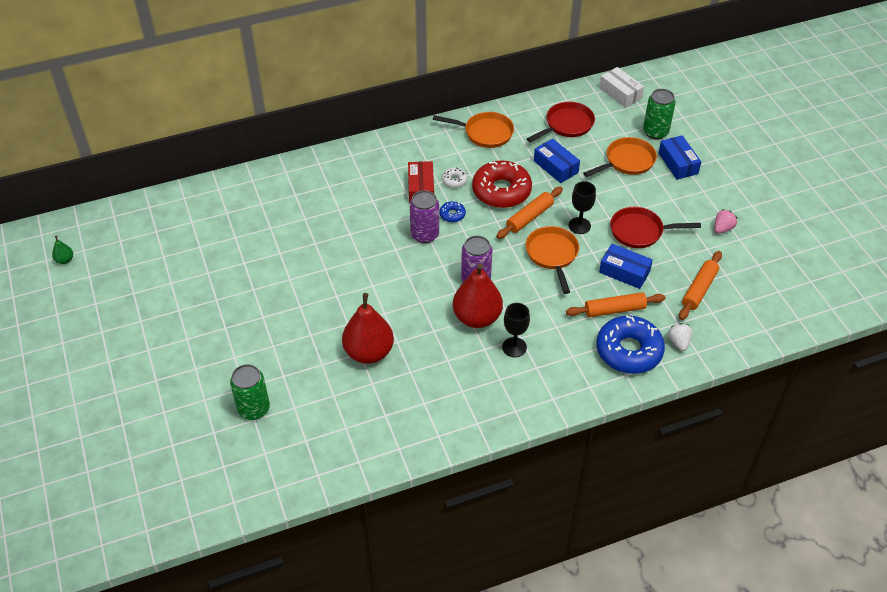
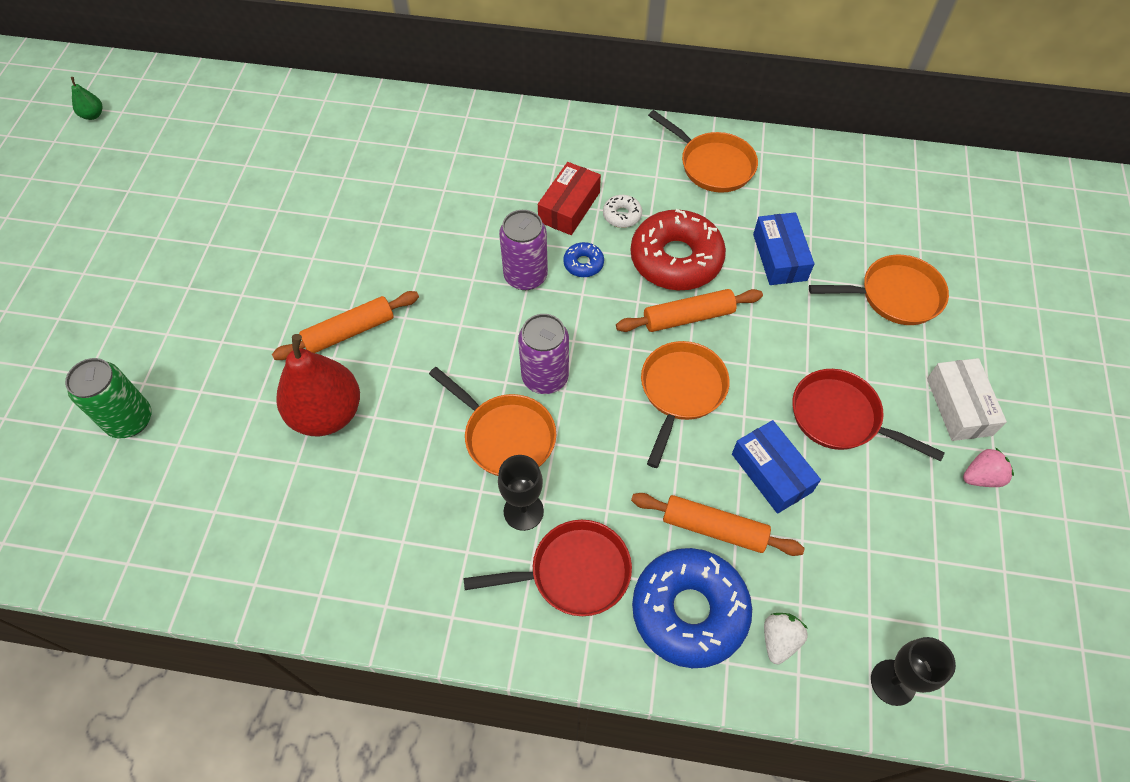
camera: 30 degrees right, 10 degrees up
(477, 317) = (505, 436): red pear -> orange pan
(567, 125) = (839, 201): red pan -> red pan (573, 573)
(579, 225) = (753, 364): black goblet -> black goblet (893, 682)
(620, 93) = (953, 186): white box -> white box (959, 406)
(655, 132) = (970, 268): green can -> none
(678, 163) = (975, 334): blue box -> none
(699, 289) = (873, 564): orange rolling pin -> orange rolling pin (349, 331)

